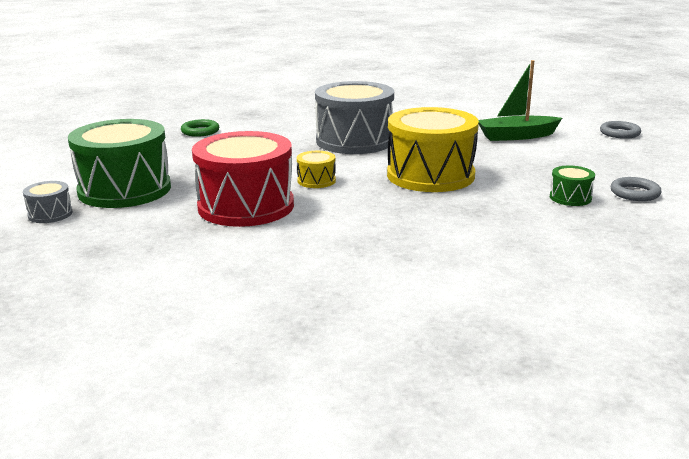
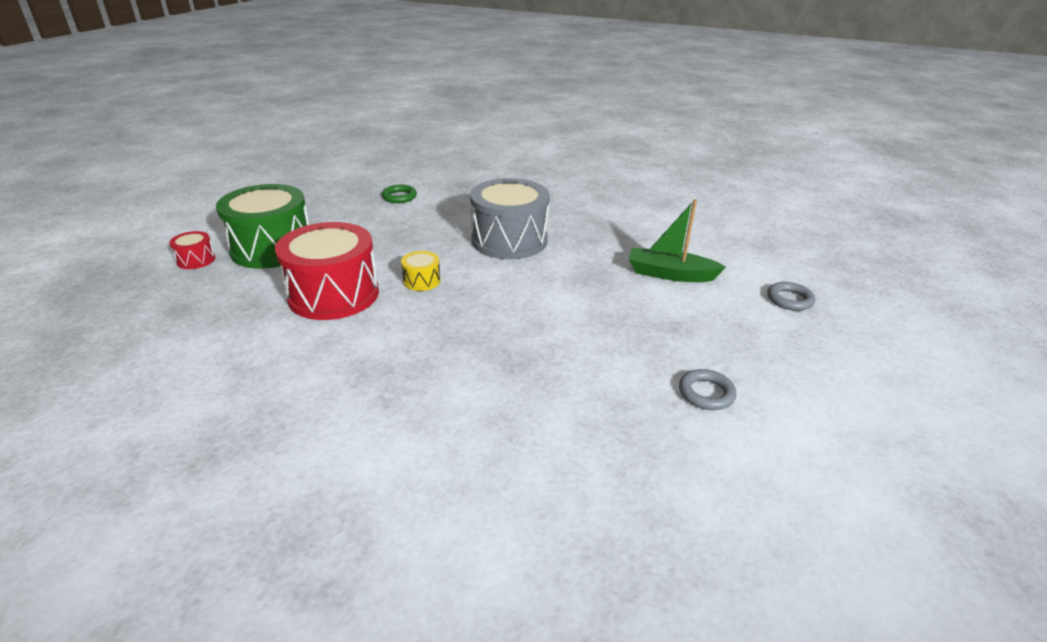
camera: 25 degrees right, 10 degrees up
(50, 214) = (196, 260): grey drum -> red drum
(430, 175) = (526, 303): yellow drum -> none
(570, 198) = (628, 377): green drum -> none

